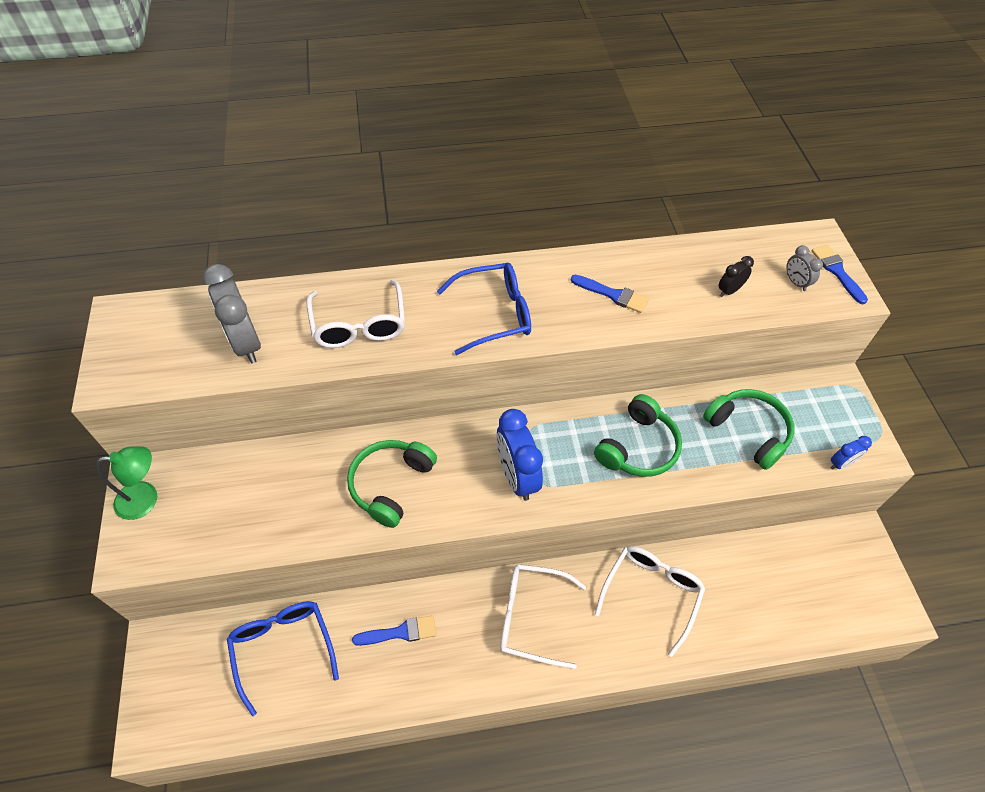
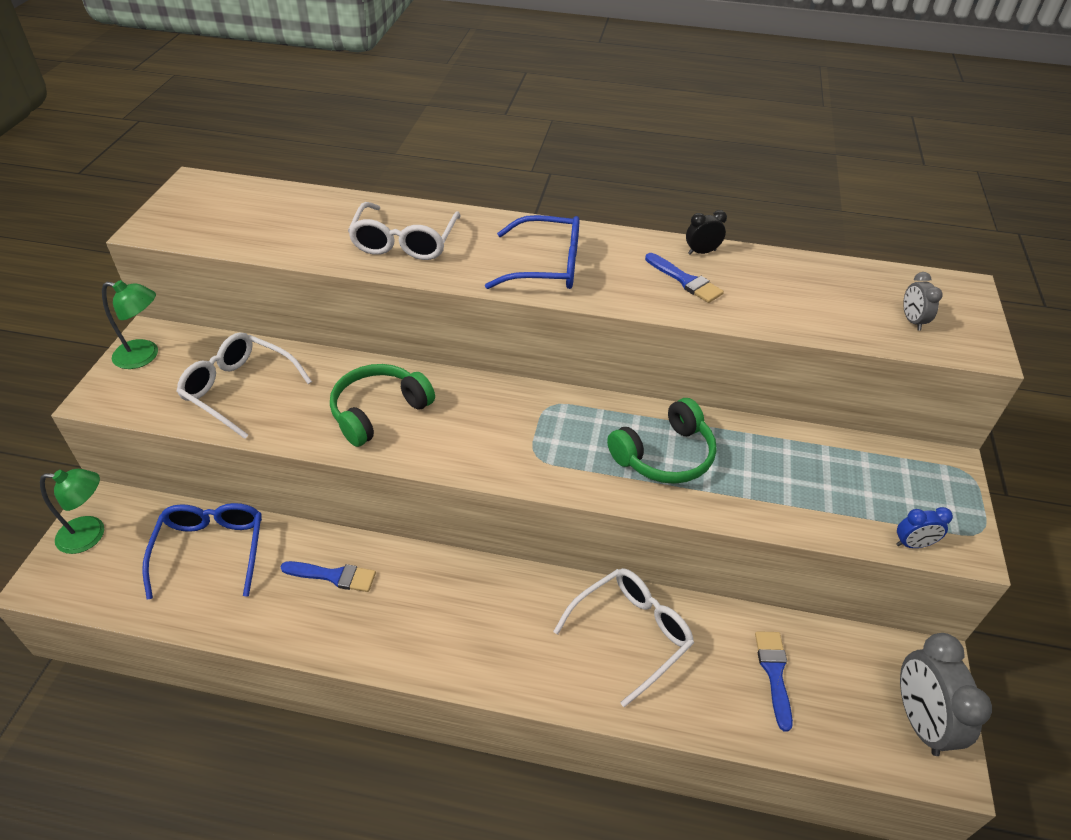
camera: 20 degrees right, 10 degrees down
(166, 674) = (91, 535): none -> green lamp
(246, 343) = (289, 230): grey clock -> grey clock (919, 720)
(517, 477) = (513, 443): blue clock -> none
(532, 617) = (482, 611): white glasses -> white glasses (240, 390)
(729, 291) = (824, 309): black clock -> black clock (701, 252)
(748, 431) = (807, 478): green headphones -> none
(837, 272) = (971, 323): blue brush -> blue brush (774, 673)

